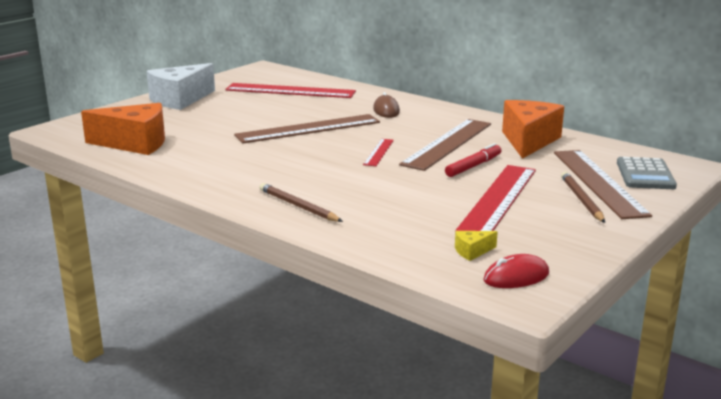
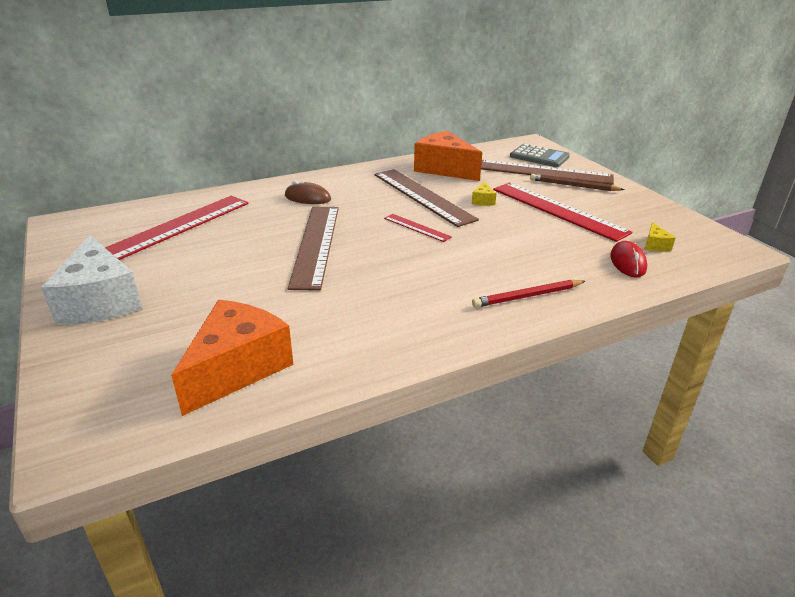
camera: 65 degrees left, 10 degrees up
(298, 206) = (527, 296): brown pencil -> red pencil
(473, 166) = (483, 201): red marker -> yellow cheese
(516, 277) = (702, 242): red mouse -> red mouse (627, 262)

